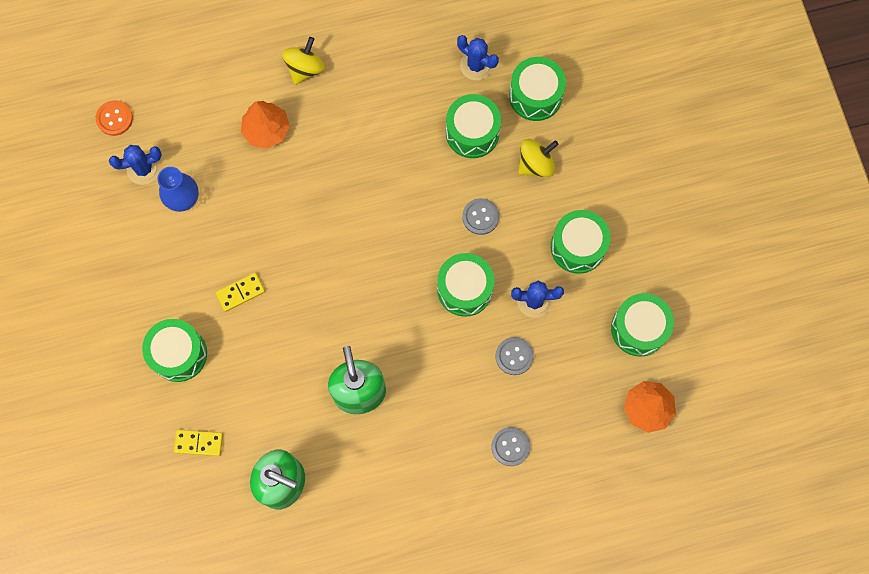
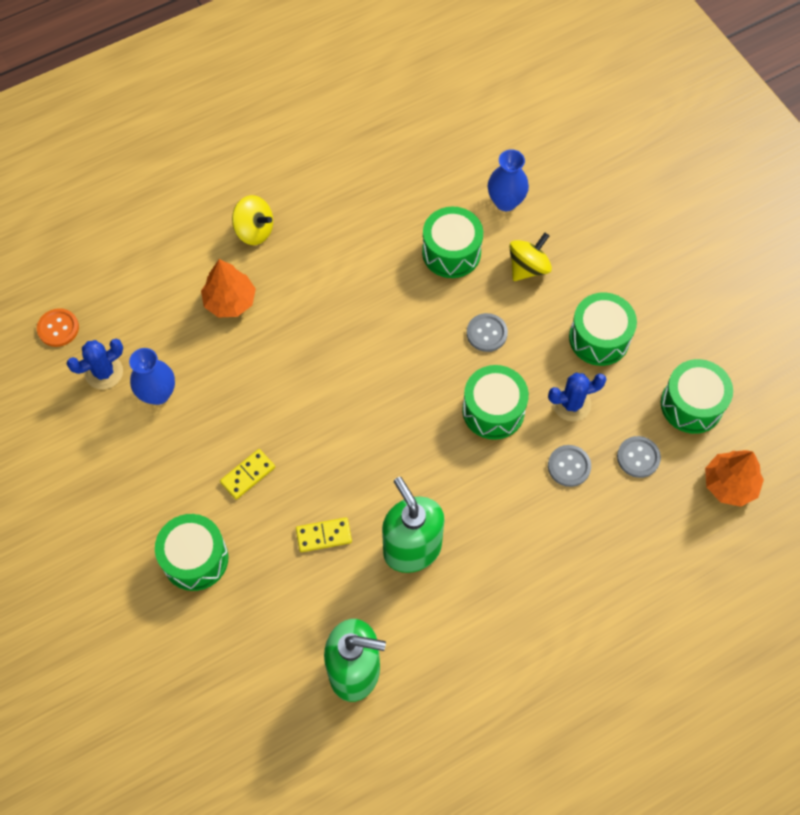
camera: 15 degrees left, 10 degrees down
(199, 443) = (244, 651): yellow domino -> yellow domino (323, 535)
(305, 68) = (254, 231): yellow spinning top -> yellow spinning top turned 105 degrees clockwise
(476, 65) = (434, 187): blue cactus -> none
(510, 446) = (596, 563): grey button -> grey button (638, 457)
(535, 96) = (505, 202): green drum -> blue vase

